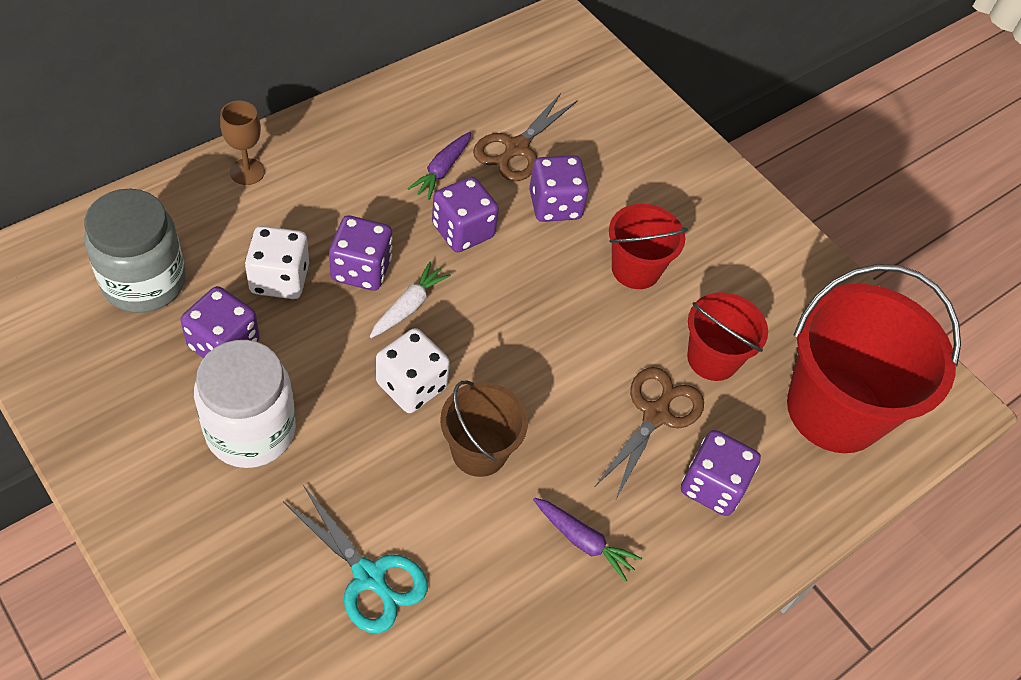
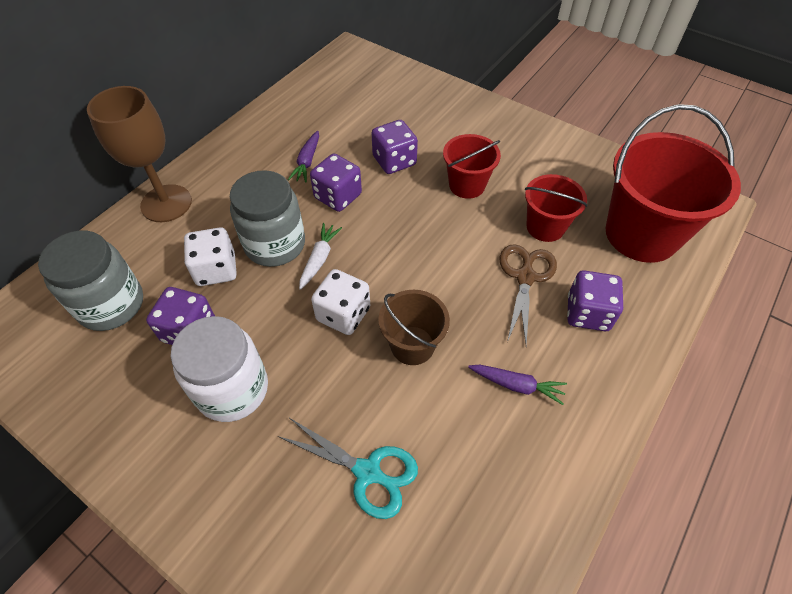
camera: 10 degrees left, 0 degrees up
(247, 172) = (166, 203): brown goblet -> brown goblet, size x1.90
(361, 269) = (275, 244): purple dice -> grey jar
(516, 148) = (353, 133): brown scissors -> none

